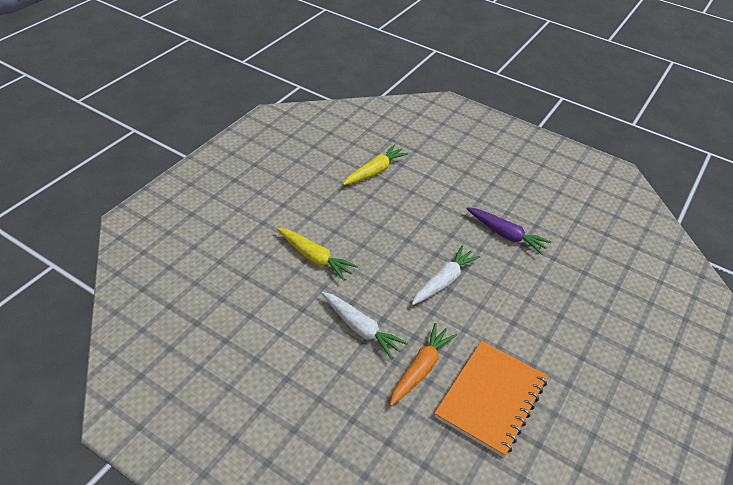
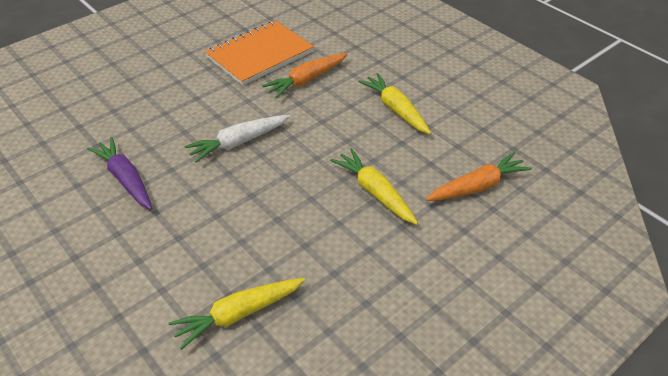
camera: 160 degrees left, 0 degrees up
(231, 277) = (477, 186): none -> orange carrot
(316, 347) = (395, 109): none -> yellow carrot
(361, 329) = (347, 116): white carrot -> none

